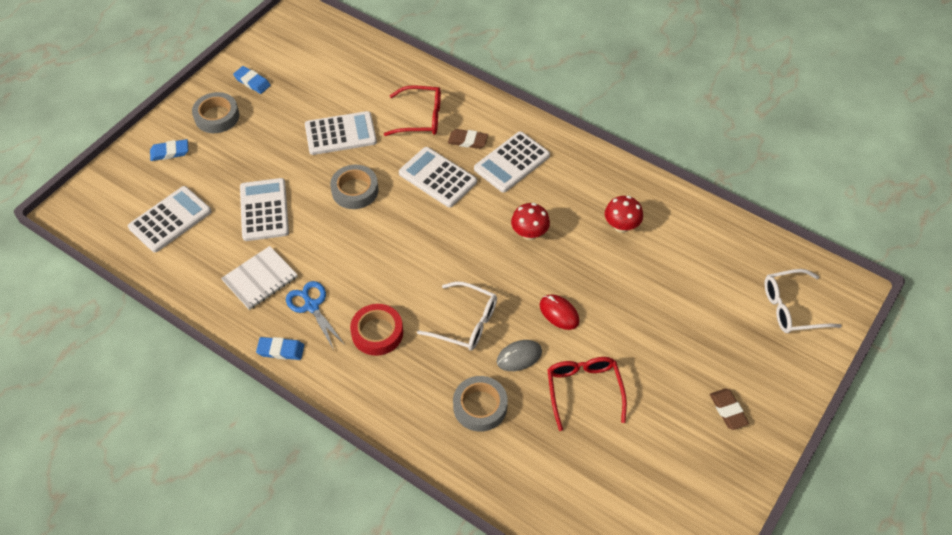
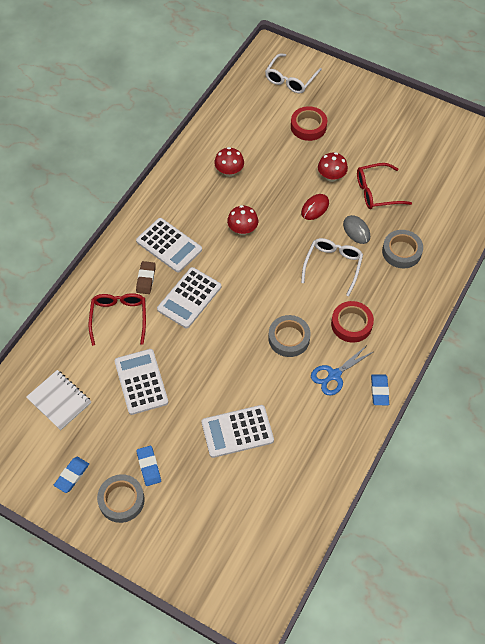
camera: 95 degrees left, 5 degrees up
(170, 152) = (172, 535): blue eraser -> blue eraser (149, 467)
(170, 219) = (256, 513): white calculator -> none
(260, 279) = (313, 420): white notebook -> white notebook (59, 400)
(355, 190) = (208, 360): grey tape -> grey tape (289, 338)
(612, 338) = (331, 176): none -> red mushroom
(702, 321) = (308, 126): none -> red tape
(728, 410) = (376, 116): brown eraser -> none
(792, 308) = (290, 79): white glasses -> white glasses turned 45 degrees clockwise

